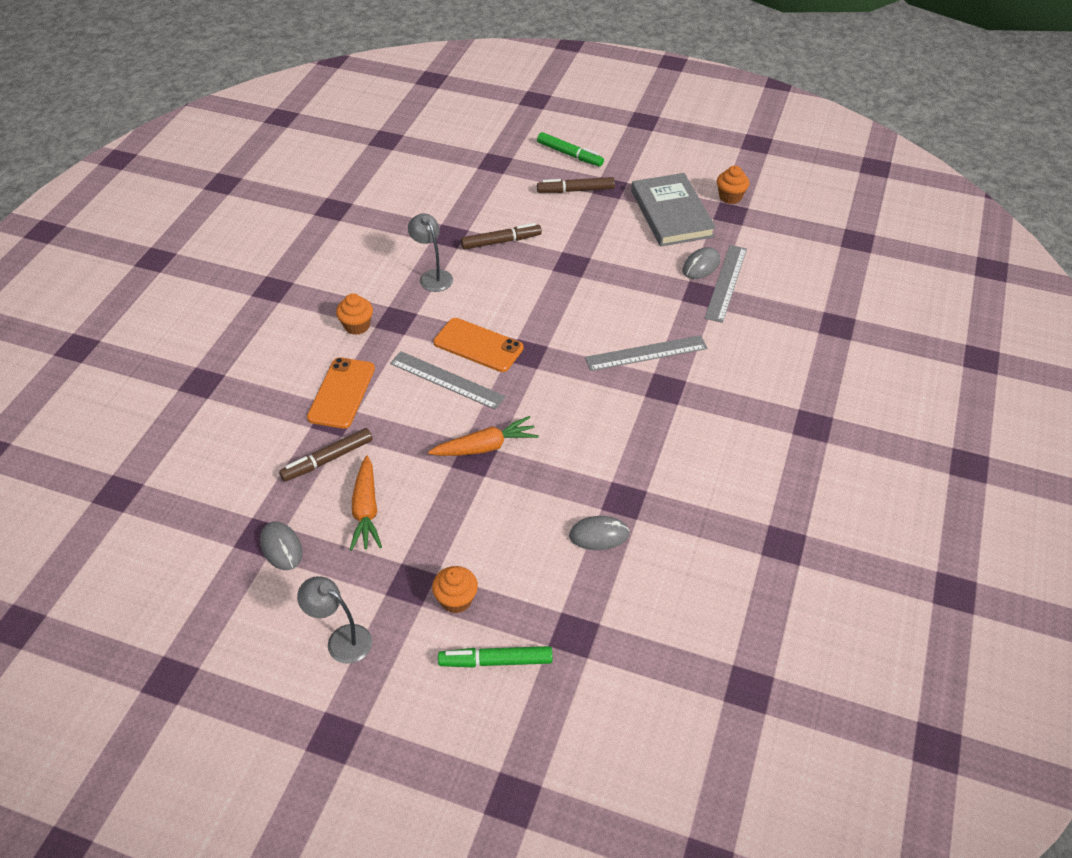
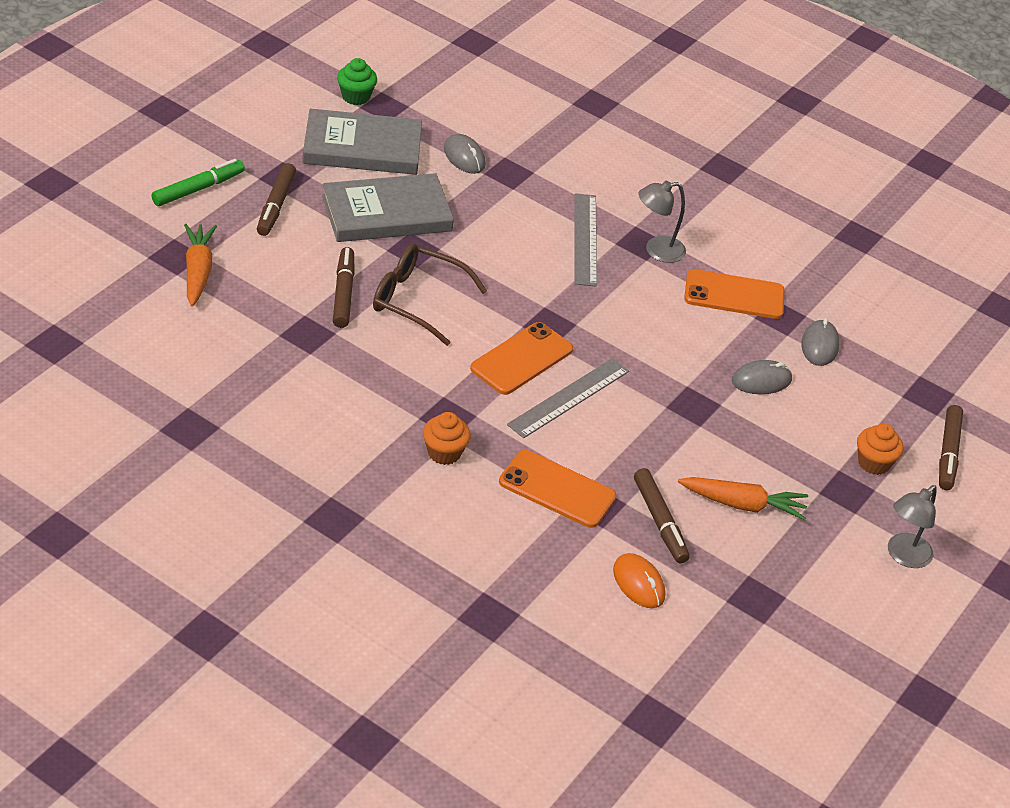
camera: 80 degrees left, 5 degrees down
(255, 458) = (638, 583): none -> orange mouse
(281, 547) = (776, 582): grey mouse -> grey mouse (761, 381)
(432, 276) = (381, 367): grey lamp -> grey lamp (657, 250)
(485, 447) = (681, 393): orange carrot -> orange carrot (198, 271)
(496, 661) = (948, 453): green marker -> brown marker
(514, 278) = (417, 300): none -> brown glasses
(603, 242) = (387, 213): none -> grey book
(633, 461) = (734, 295): none -> orange phone
(726, 283) = (500, 149): grey ruler -> none
(730, 197) = (356, 97): orange cupcake -> green cupcake

